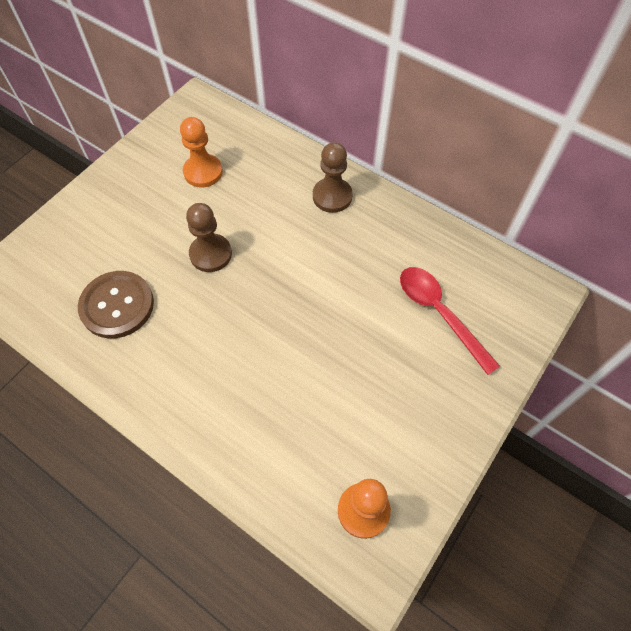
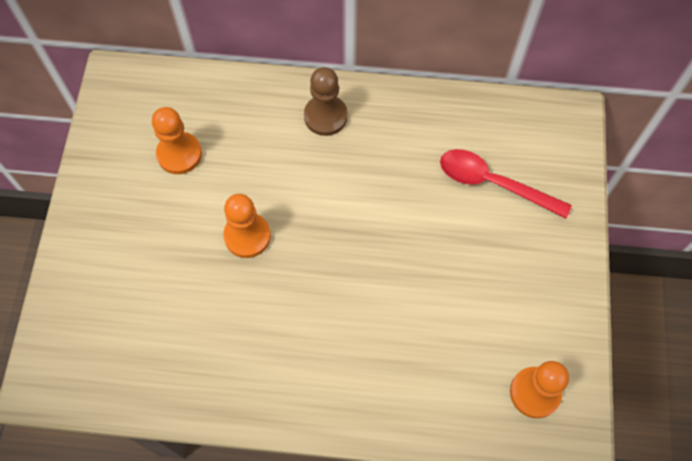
camera: 30 degrees left, 5 degrees up
(117, 305) = (191, 336): brown button -> none
(210, 254) = (247, 236): brown pawn -> orange pawn

